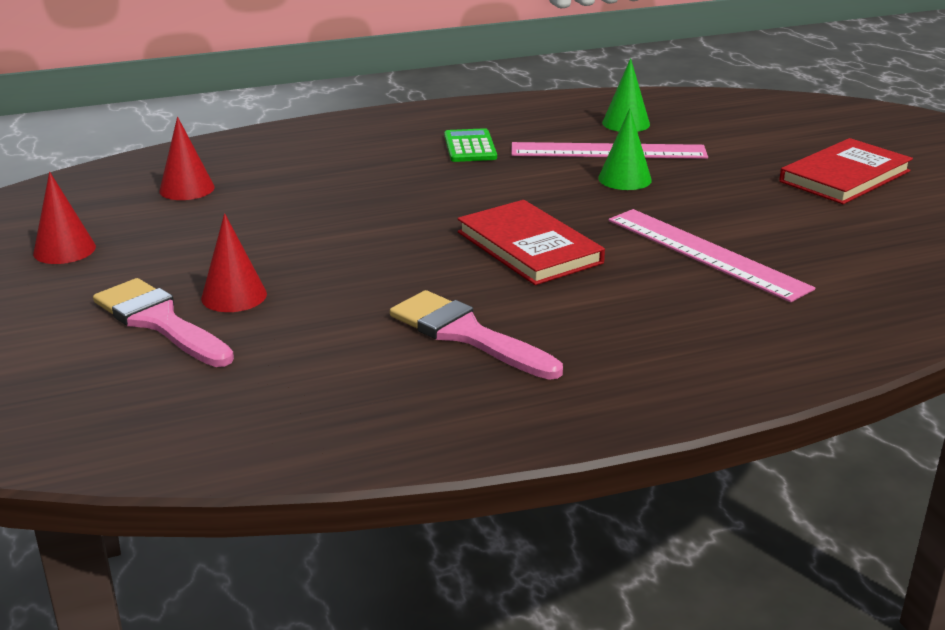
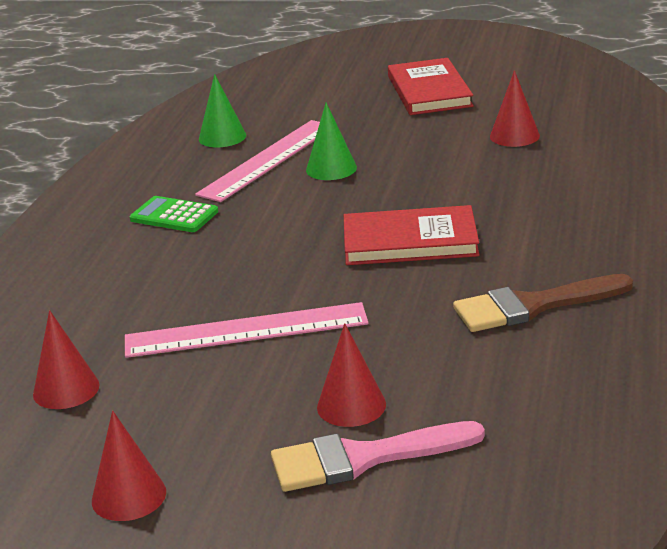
camera: 55 degrees left, 0 degrees up
(466, 334) = (532, 306): pink brush -> brown brush
(705, 253) = (496, 176): pink ruler -> pink ruler (246, 331)
(807, 240) = (514, 136): none -> red cone

